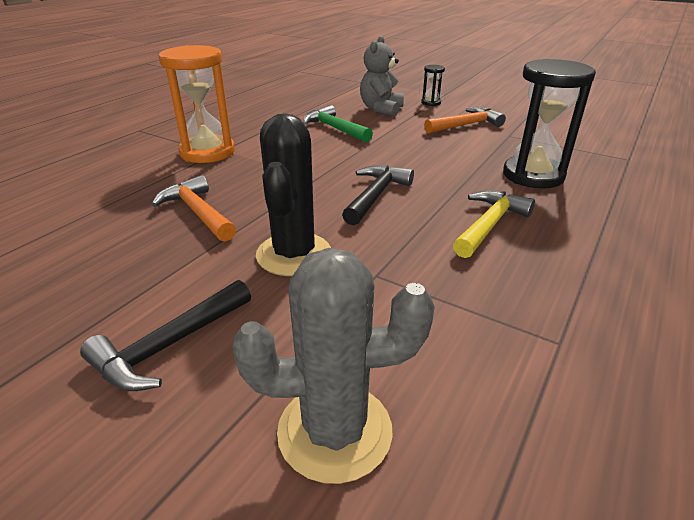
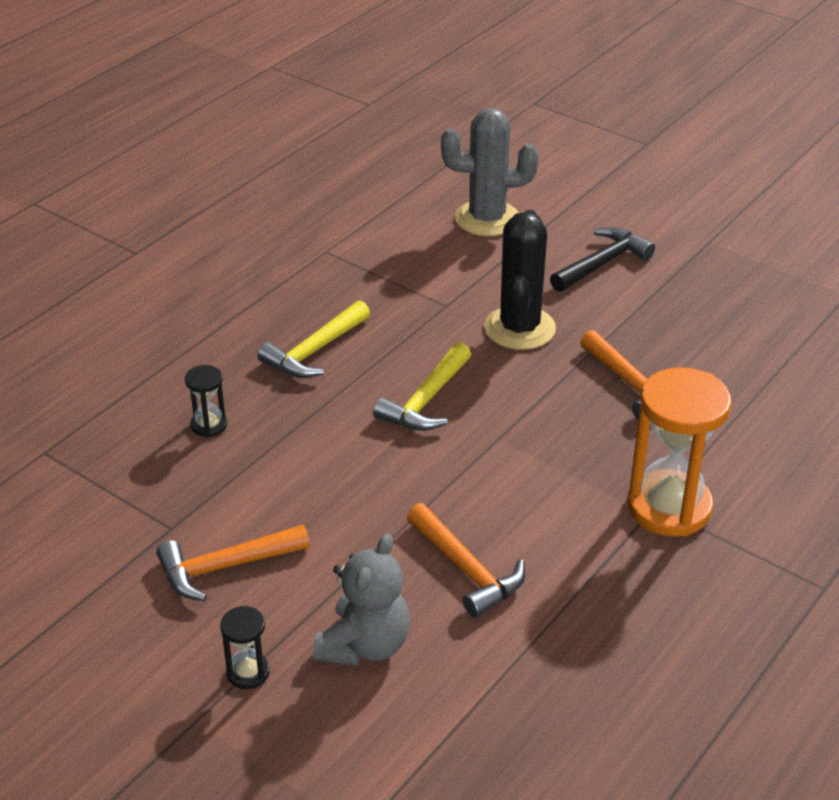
camera: 175 degrees left, 5 degrees up
(334, 128) = (466, 570): green hammer -> orange hammer
(376, 195) = (426, 400): black hammer -> yellow hammer
(533, 175) = (209, 425): black hourglass -> black hourglass, size x0.46

